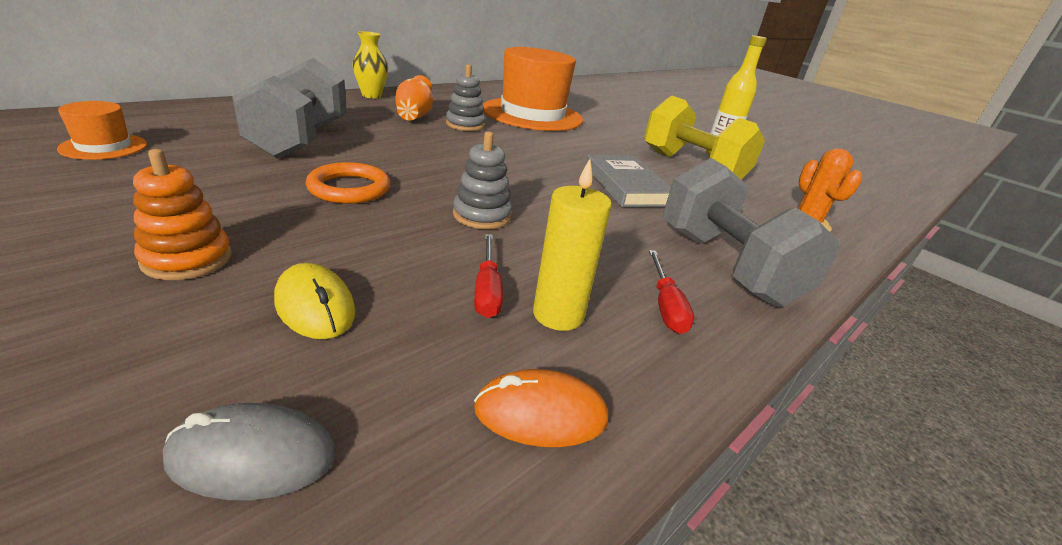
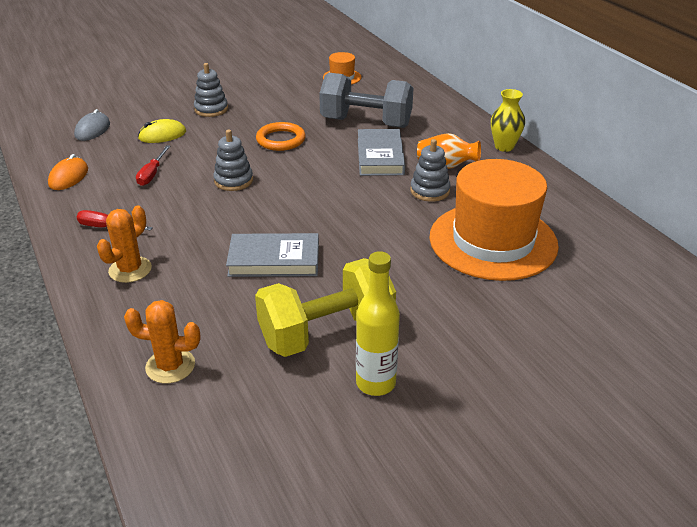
camera: 110 degrees right, 5 degrees up
(187, 259) = (211, 109): orange stacking toy -> grey stacking toy
(397, 138) = (380, 156): none -> grey book
(487, 290) = (152, 174): red screwdriver -> red screwdriver turned 90 degrees counterclockwise
(558, 315) = (121, 191): yellow candle -> none
(725, 266) = (130, 270): grey dumbbell -> orange cactus

